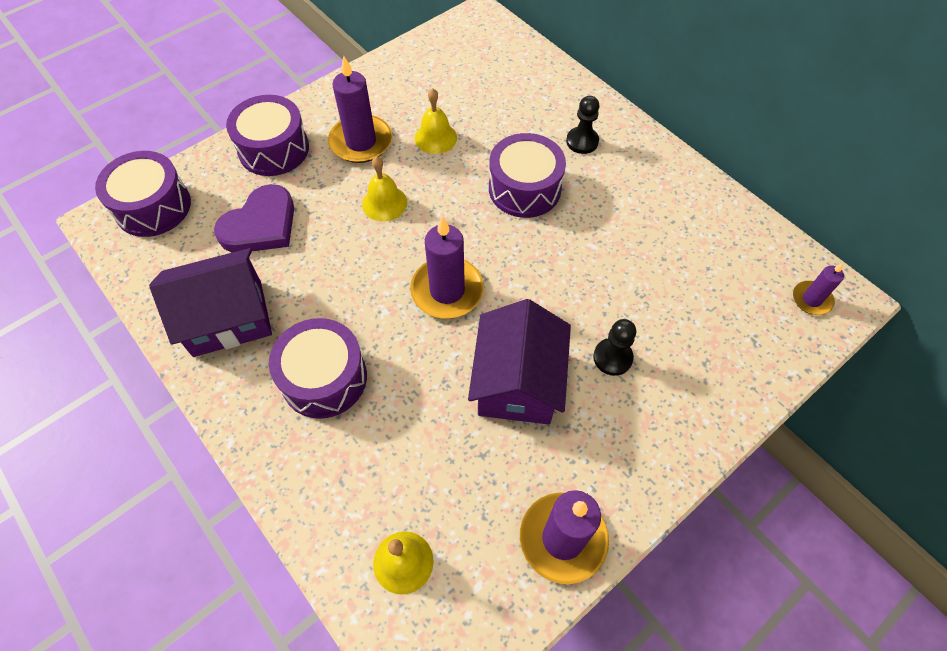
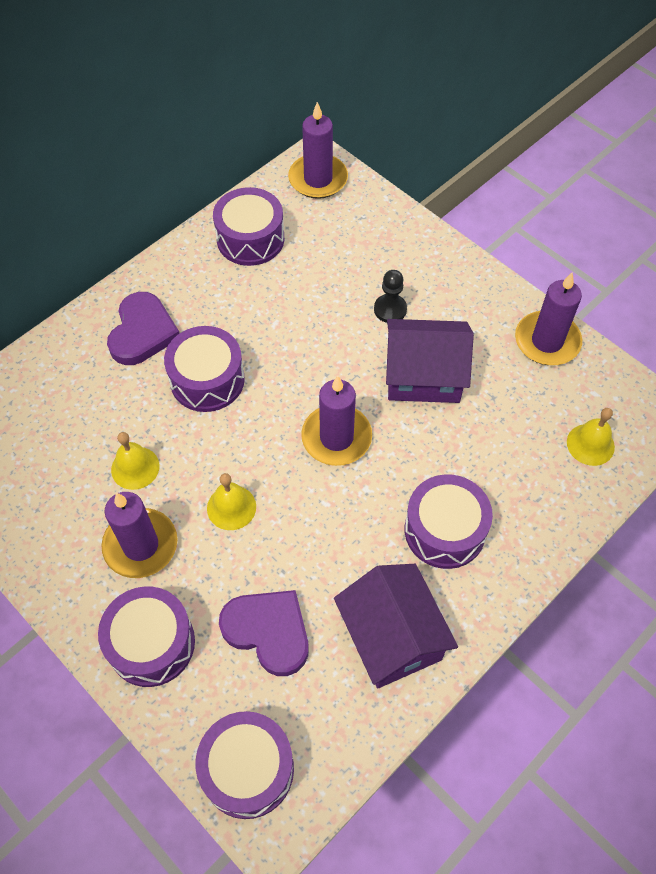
camera: 95 degrees left, 0 degrees up
(582, 141) = (142, 332): black pawn -> purple heart
(708, 229) = (250, 239): none -> purple drum
(811, 299) = (318, 179): purple candle -> purple candle, size x1.83

